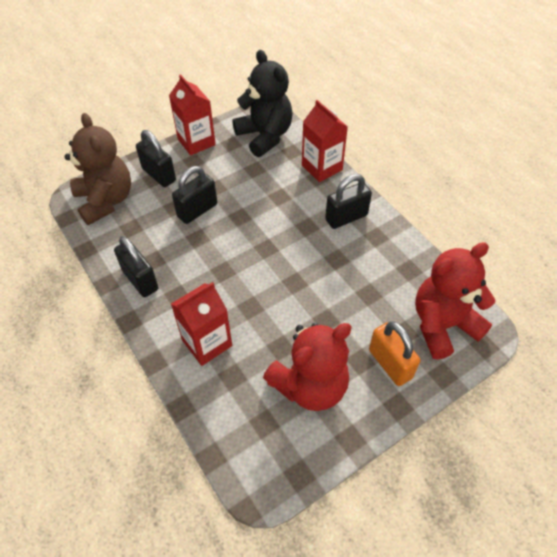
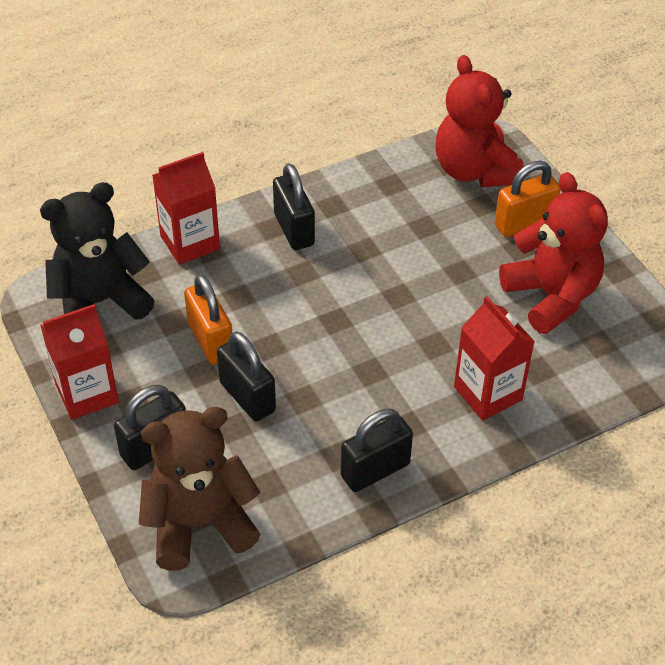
camera: 85 degrees left, 5 degrees down
(240, 188) = (210, 340): none -> orange padlock

